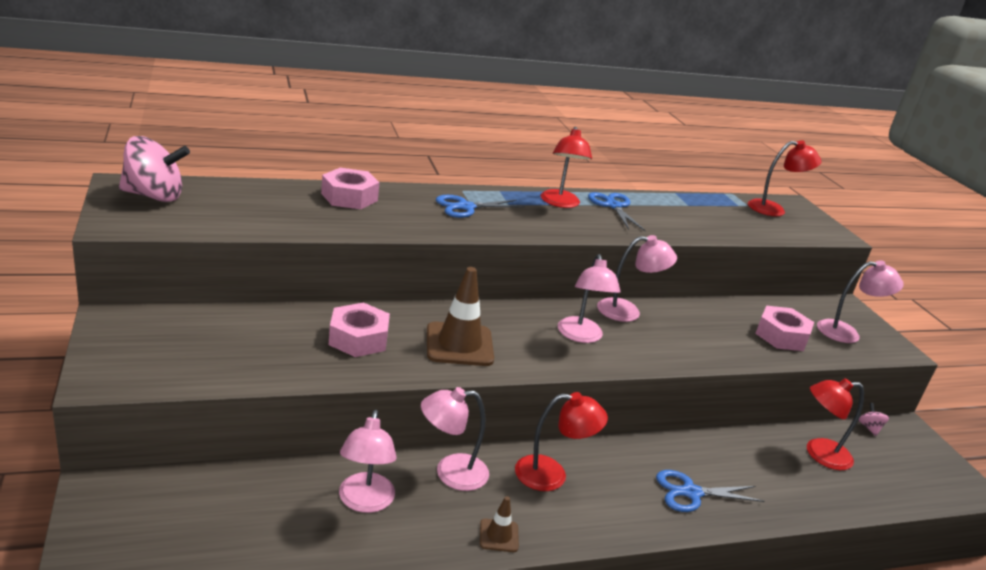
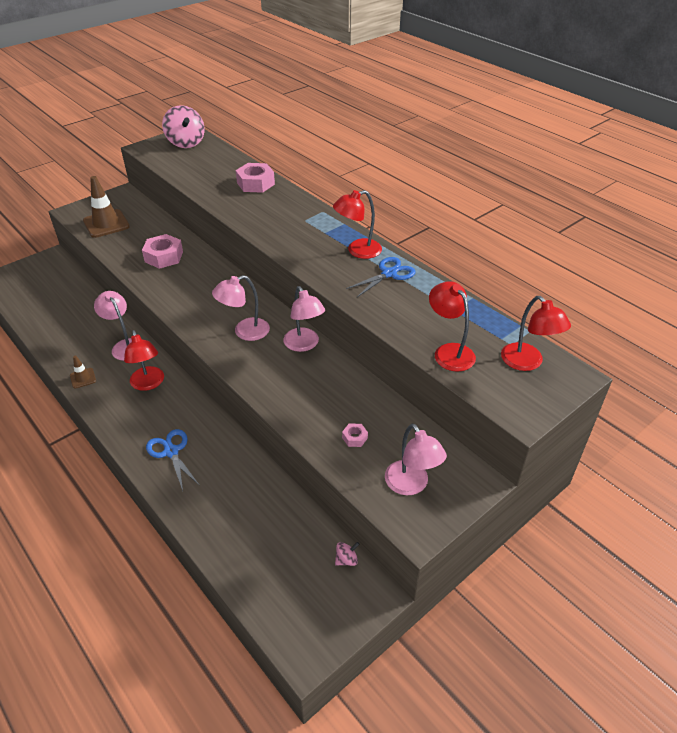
camera: 70 degrees right, 15 degrees up
(364, 502) = (84, 326): pink lamp -> none
(459, 345) = (188, 289): brown traffic cone -> brown traffic cone (106, 224)
(465, 207) = (295, 220): blue scissors -> none
(781, 336) = (354, 438): pink nut -> pink nut, size x0.49
(819, 454) = (274, 523): red lamp -> red lamp (449, 352)

